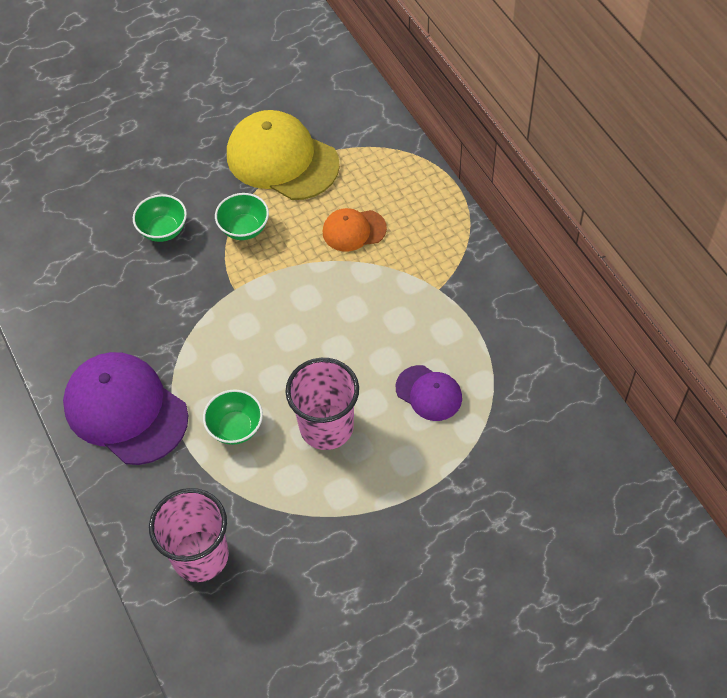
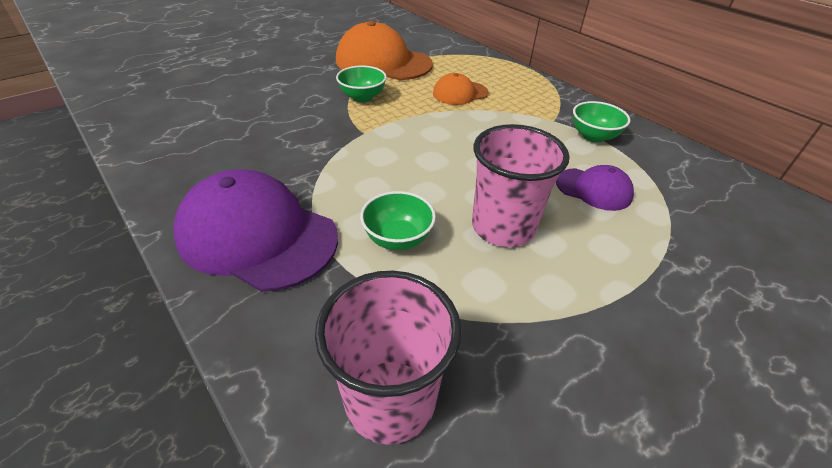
camera: 15 degrees left, 15 degrees down
(163, 230) = (286, 102): green bowl -> green bowl (593, 136)
(282, 159) = (383, 62): yellow cap -> orange cap

